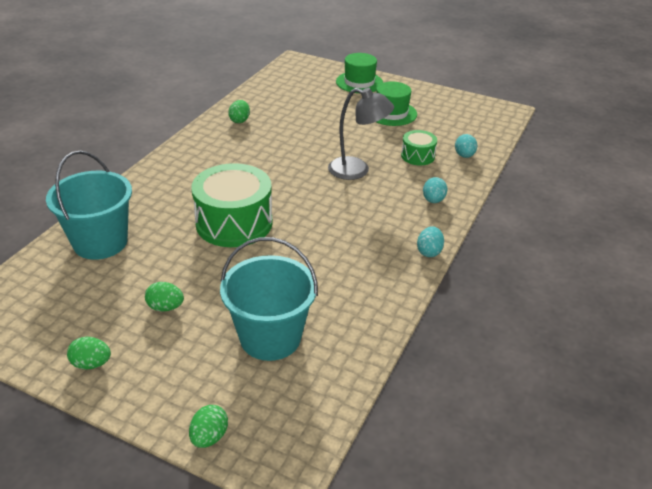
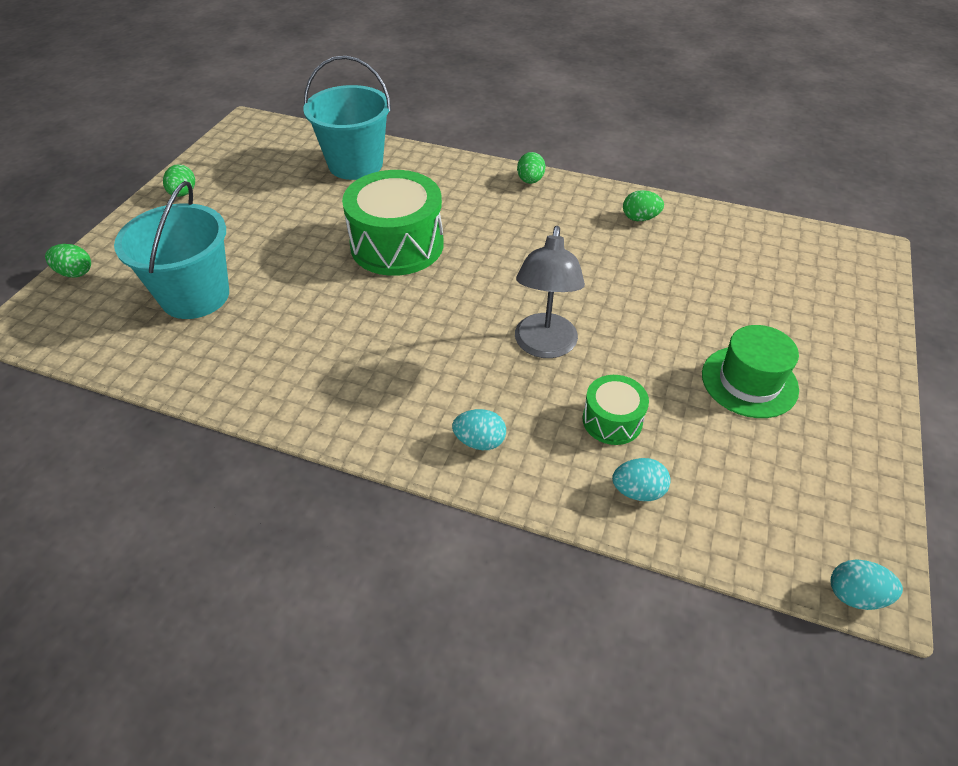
camera: 85 degrees right, 10 degrees up
(165, 307) = (252, 220): green egg -> green egg (530, 181)
(359, 82) = (843, 333): green hat -> none
(429, 251) = (345, 435): turquoise egg -> turquoise egg (855, 595)

